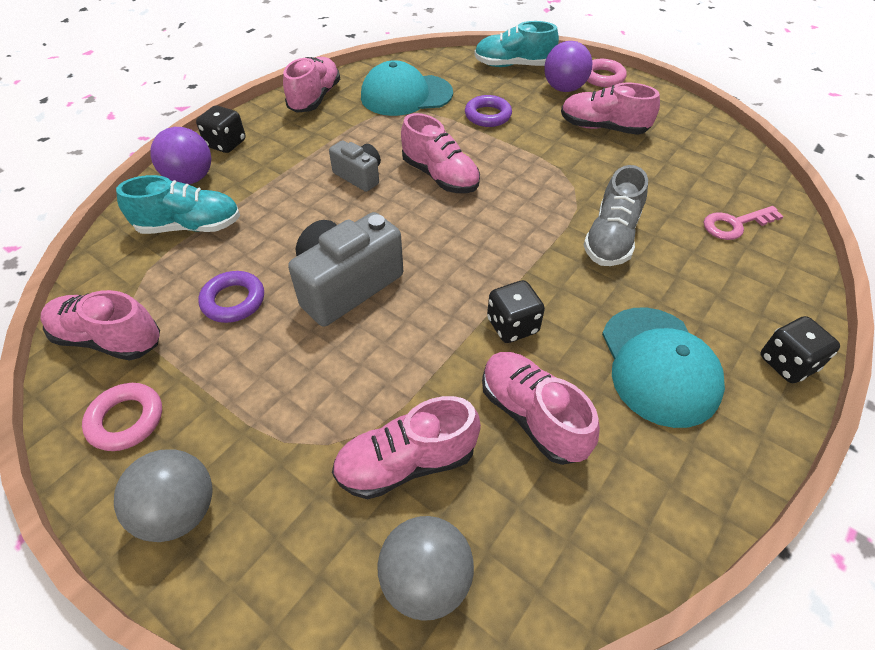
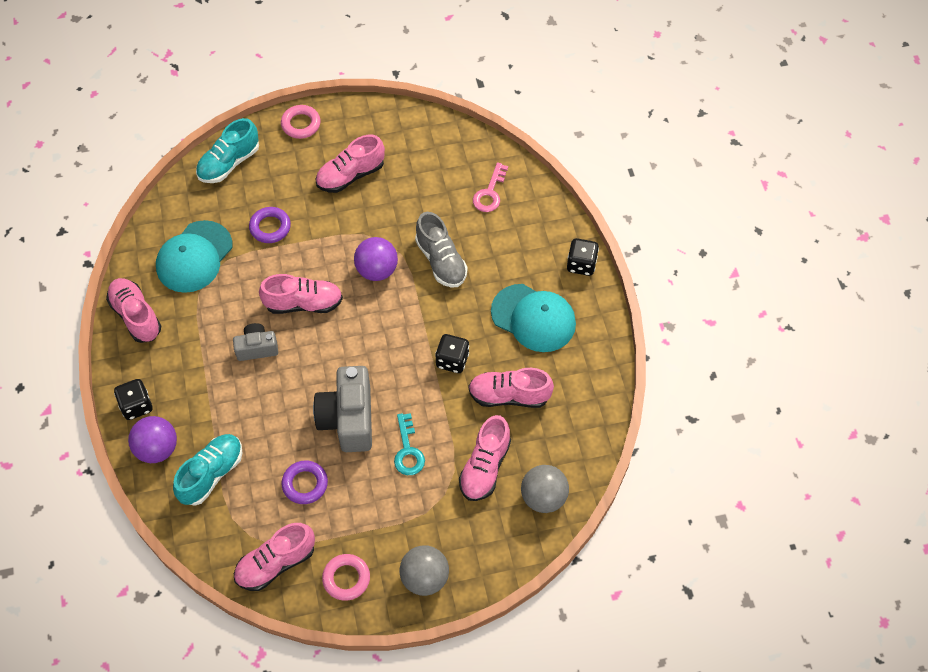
camera: 50 degrees left, 10 degrees up
(355, 363) = (408, 450): none -> turquoise key
(564, 88) = (288, 158): purple ball -> purple ball (377, 270)

